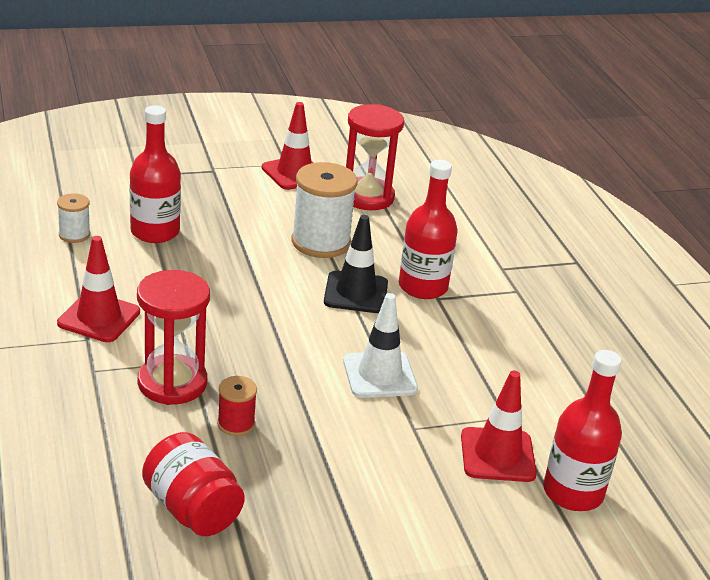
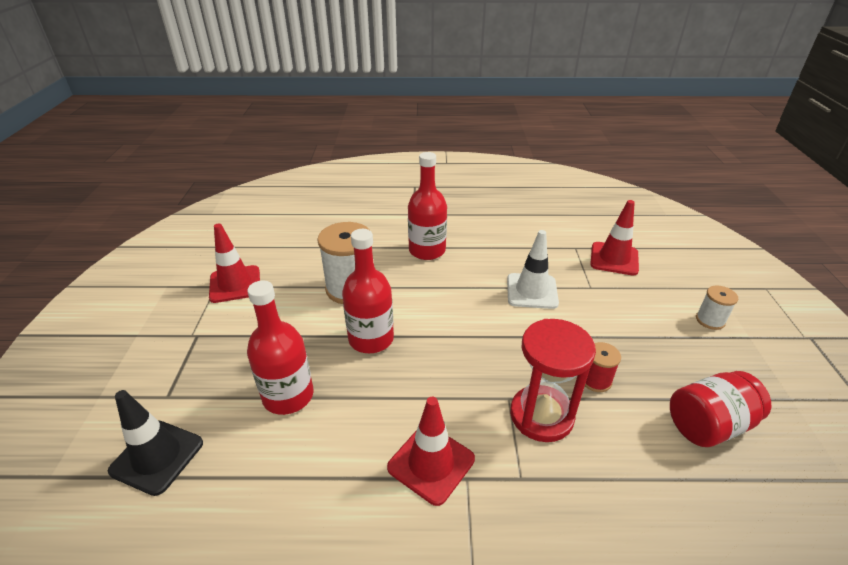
camera: 70 degrees left, 5 degrees up
(74, 235) = (262, 471): white spool -> white spool (710, 320)
(356, 293) = (427, 283): black traffic cone -> black traffic cone (157, 457)
(367, 197) = (295, 252): red hourglass -> none
(573, 492) = (643, 239): red bottle -> red bottle (371, 339)

